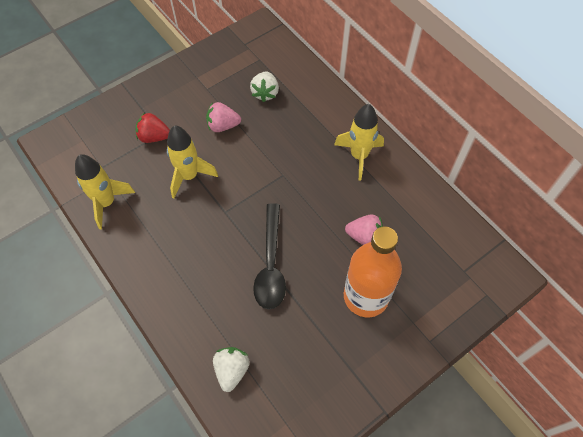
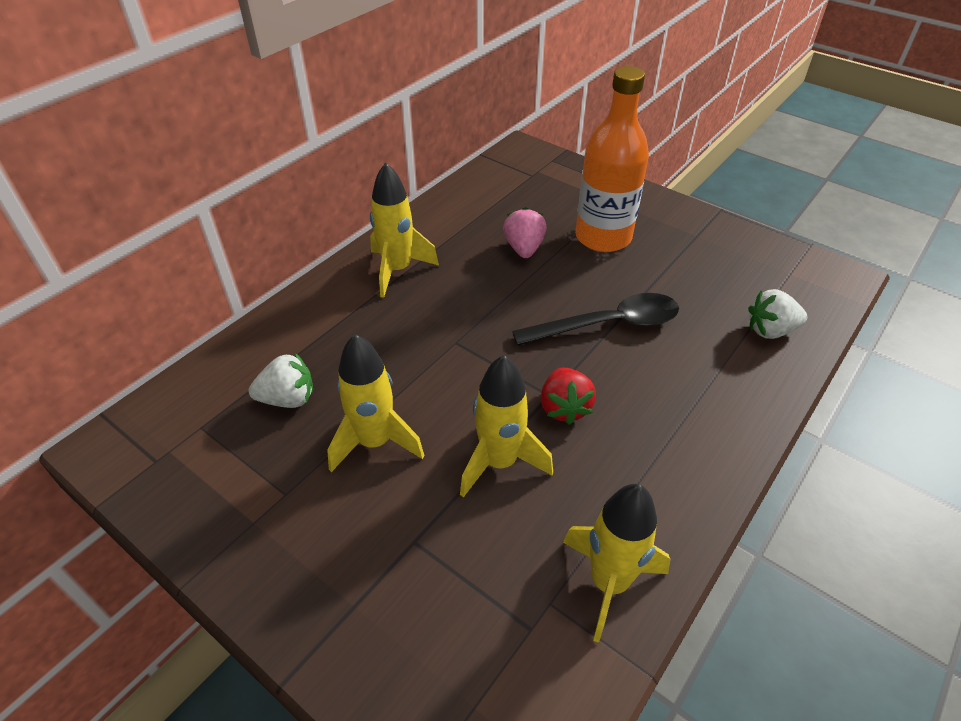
camera: 105 degrees left, 15 degrees down
(154, 137) = (427, 551): red strawberry -> red strawberry (564, 407)
(223, 126) = (375, 442): pink strawberry -> yellow rocket

